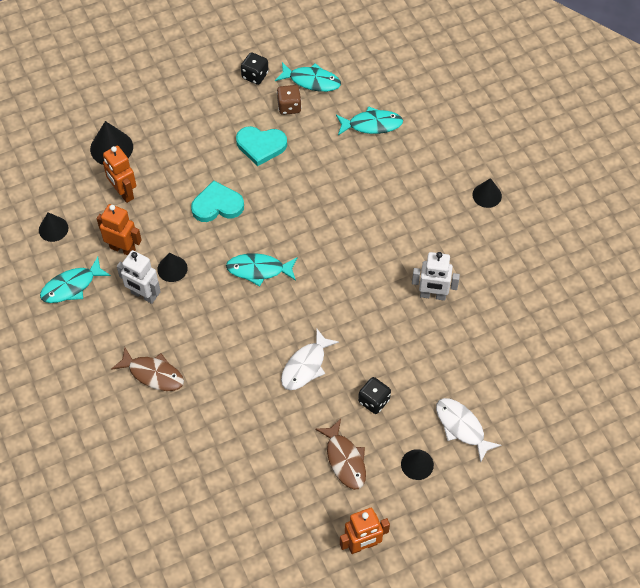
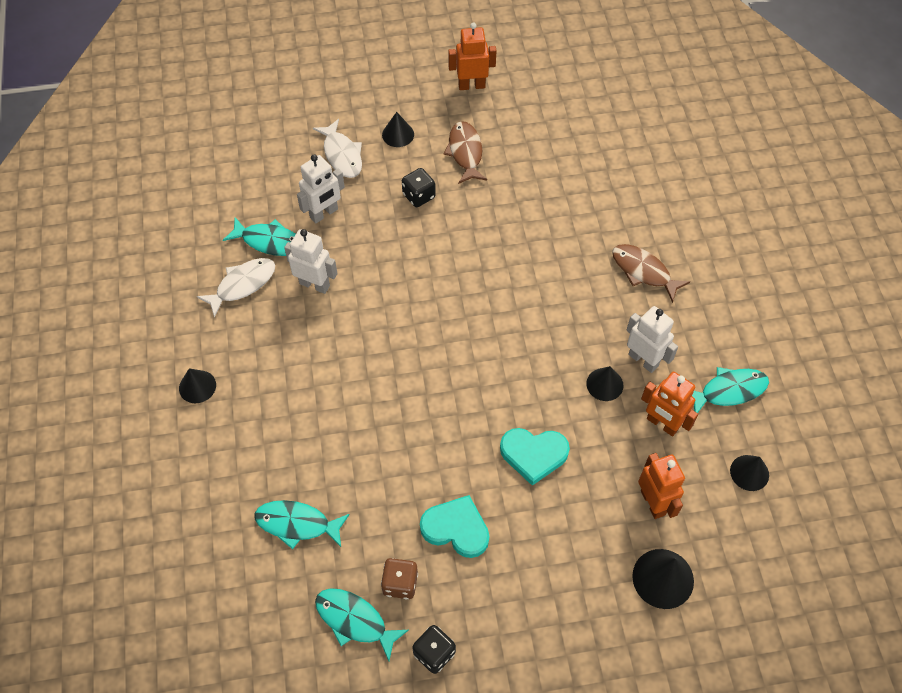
camera: 165 degrees left, 0 degrees up
(259, 270) = (502, 359): turquoise fish -> turquoise fish (269, 241)
(305, 366) = (478, 243): white fish -> white fish (242, 285)
(452, 362) = (324, 213): none -> white robot

